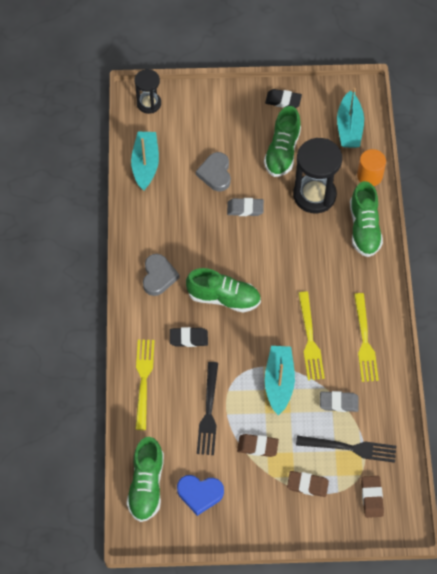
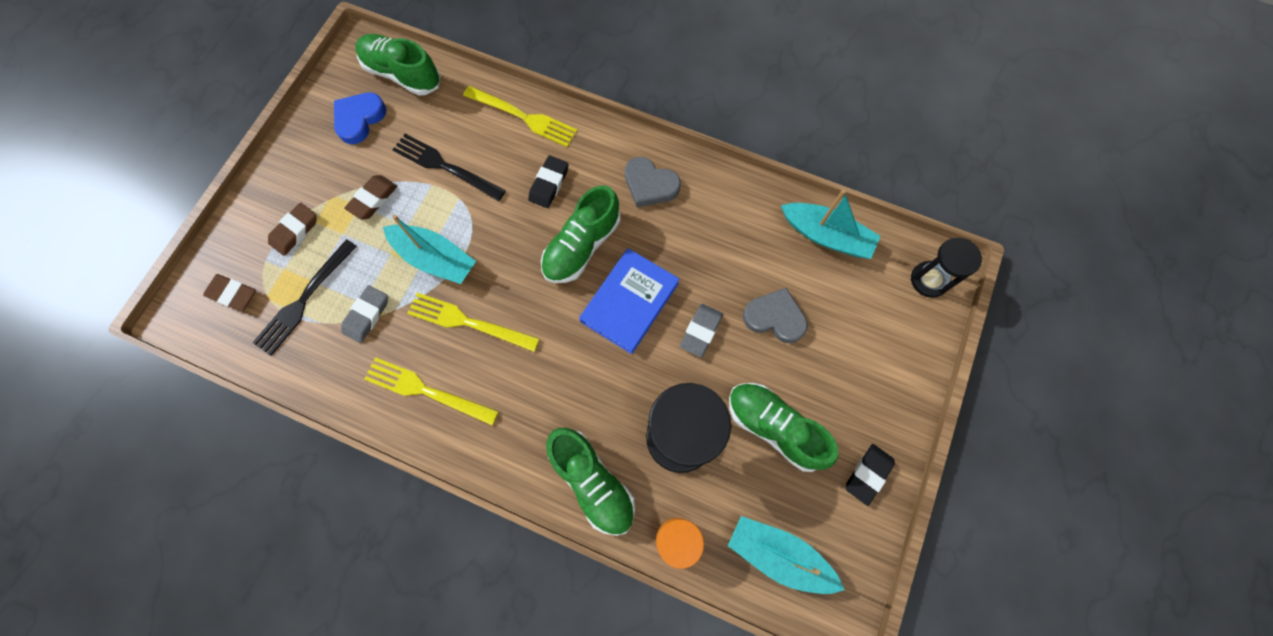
camera: 115 degrees right, 10 degrees up
(247, 254) = (629, 302): none -> blue book
(364, 228) = (592, 482): green shoe -> green shoe turned 150 degrees counterclockwise

